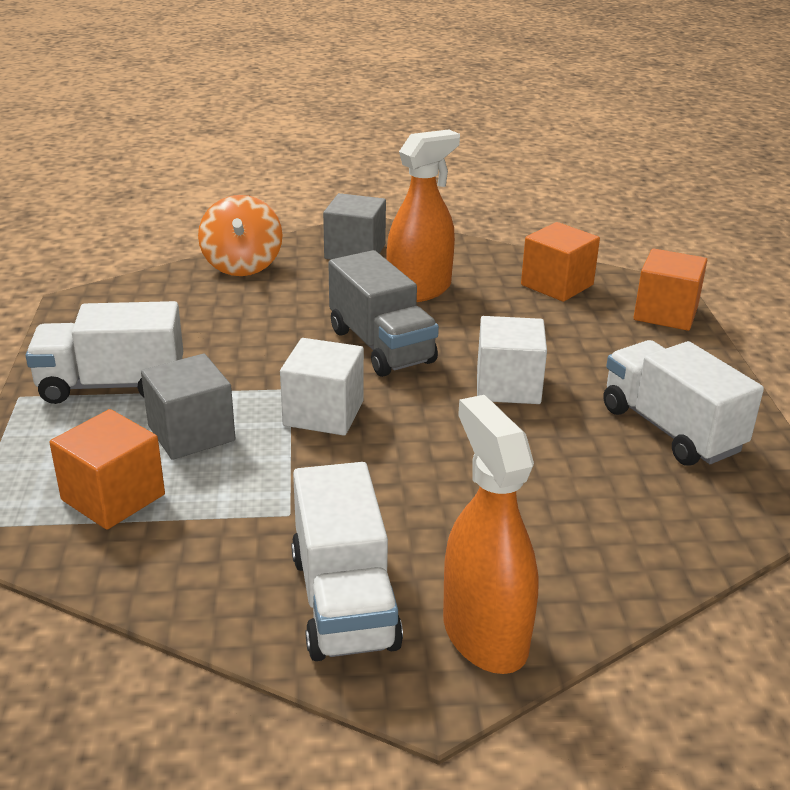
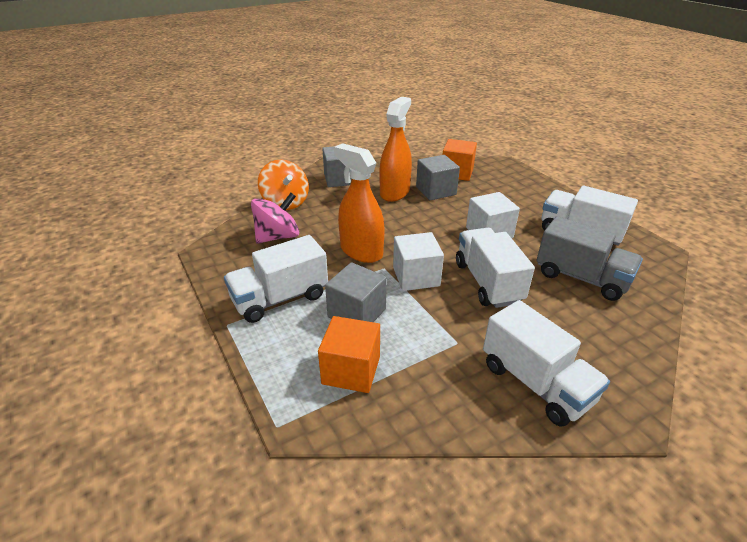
camera: 25 degrees left, 5 degrees up
(186, 308) = (278, 237): none -> pink spinning top
(381, 346) = (407, 229): grey truck -> grey truck (581, 278)
(424, 453) = (488, 282): none -> white truck
(484, 634) = (616, 373): orange spray bottle -> orange spray bottle (361, 251)
(489, 303) = (436, 191): none -> grey cube
(665, 313) = (518, 175): orange cube -> none

